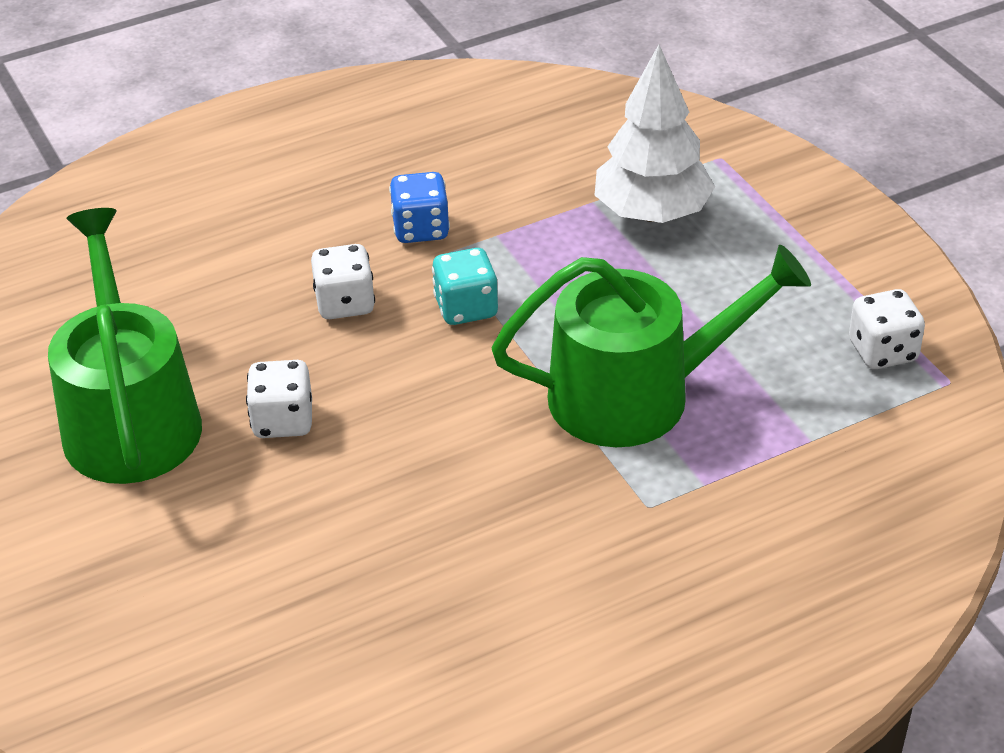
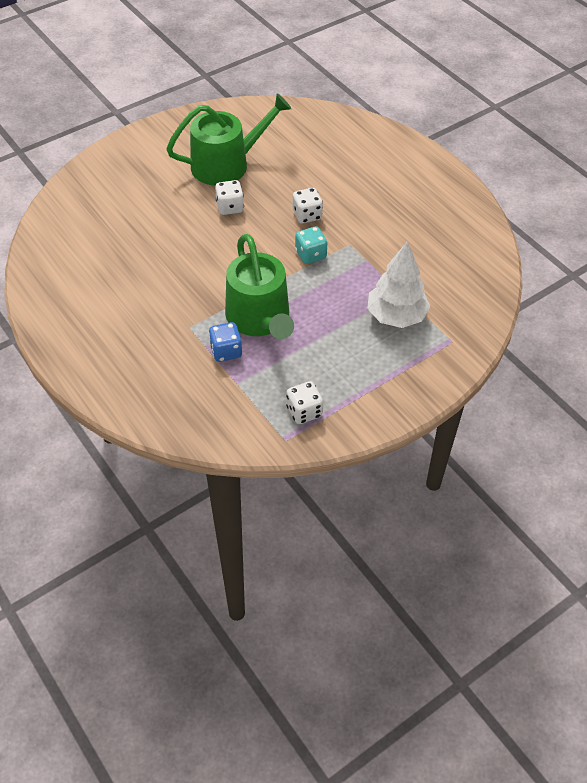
camera: 80 degrees right, 10 degrees up
(421, 229) = (364, 233): blue dice -> blue dice (226, 351)

